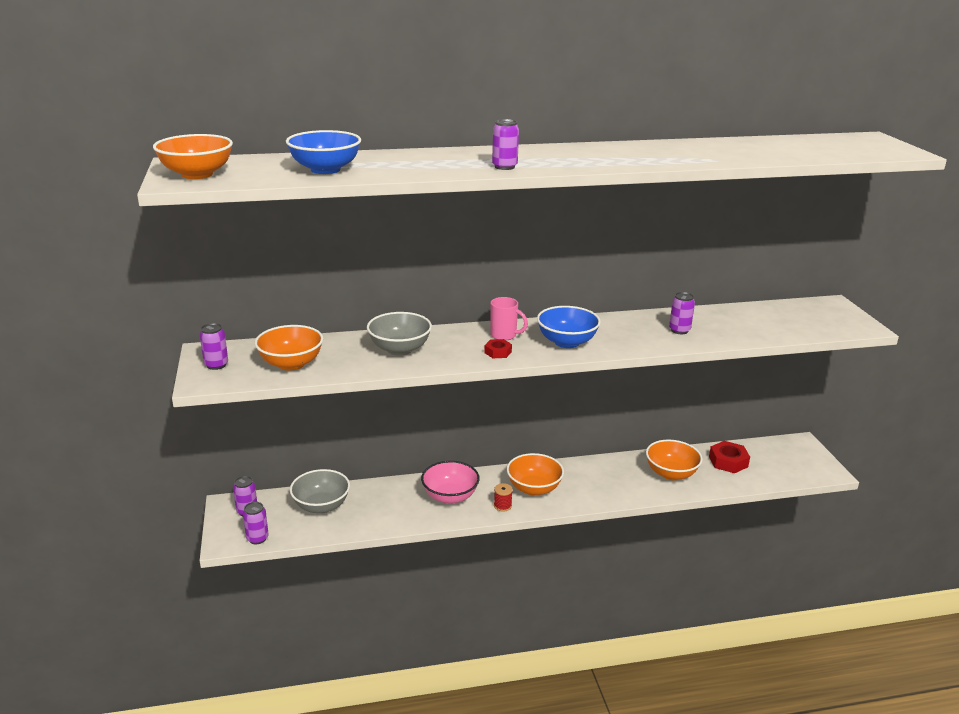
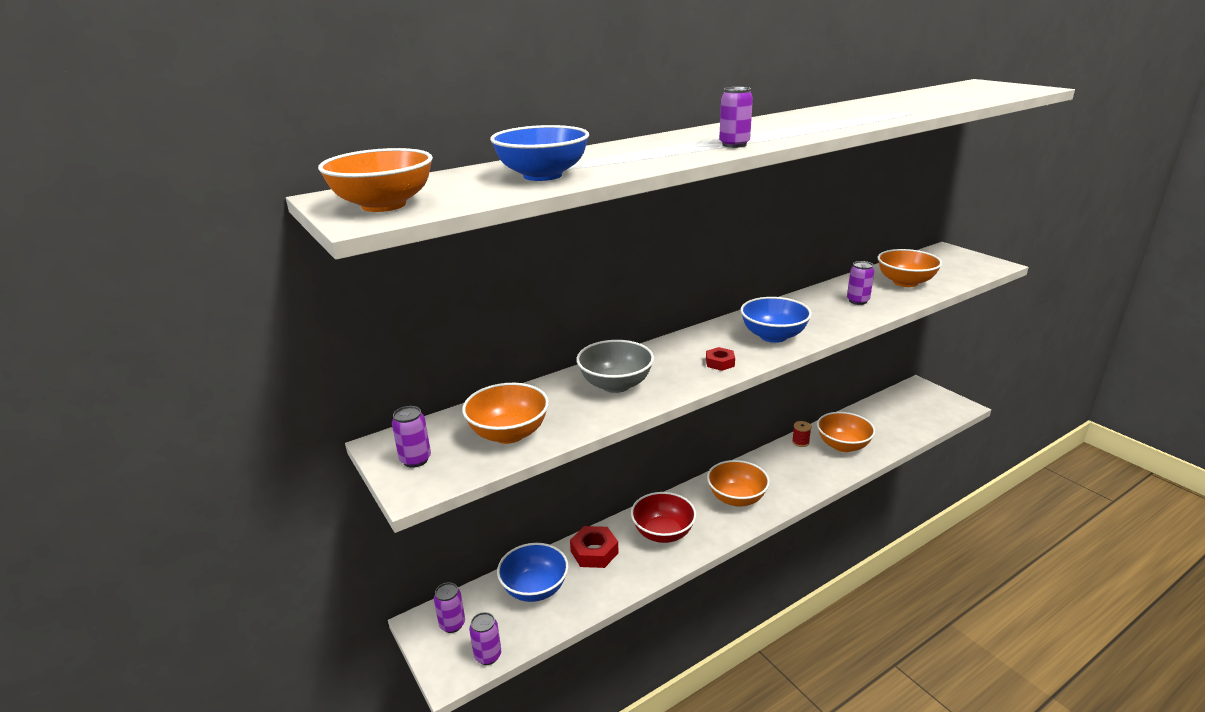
camera: 20 degrees left, 0 degrees up
(321, 506) = (535, 588): grey bowl -> blue bowl
(450, 496) = (663, 533): pink bowl -> red bowl
(502, 506) = (722, 526): red spool -> red spool (800, 442)
(504, 335) = (707, 343): pink mug -> none
(728, 461) = (878, 420): red nut -> red nut (594, 552)
(747, 324) = (905, 282): none -> orange bowl

